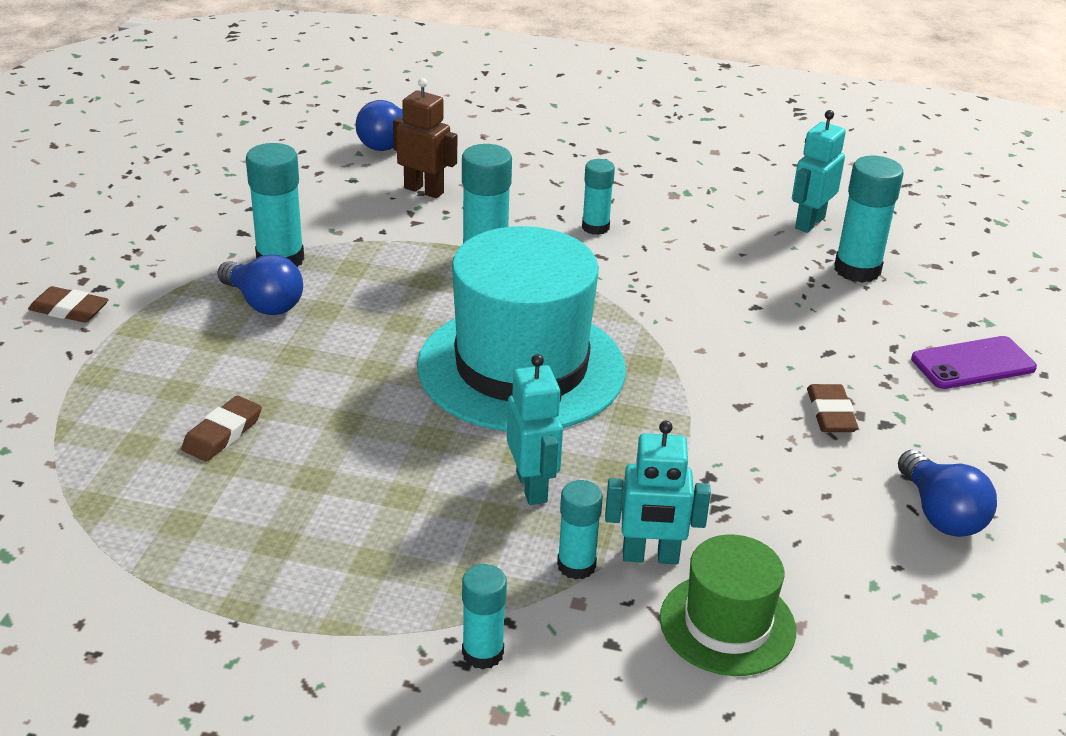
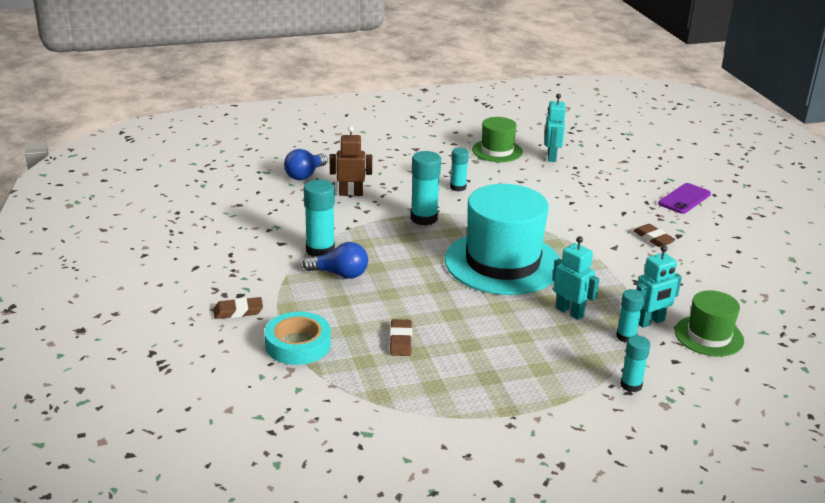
camera: 30 degrees left, 5 degrees down
(82, 385) = (298, 344): none -> turquoise tape
(728, 188) = (497, 151): none -> green hat
(857, 270) = (595, 172): turquoise glue stick -> none
(940, 514) = (737, 264): blue light bulb -> none

